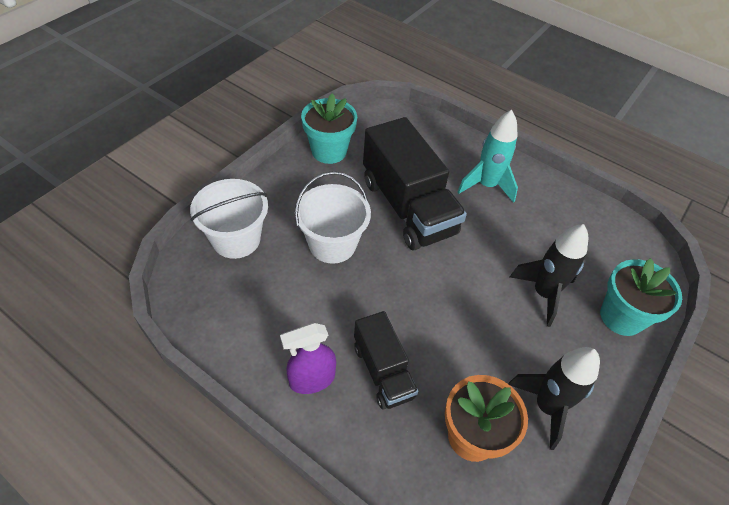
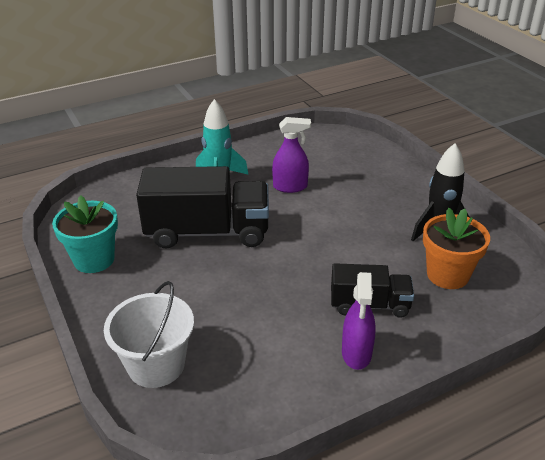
camera: 60 degrees left, 15 degrees down
(332, 244) = (215, 294): white bucket -> none
(519, 243) = (290, 187): none -> purple spray bottle
(543, 294) = (344, 194): black rocket -> none
(621, 317) = (383, 168): turquoise flower pot -> none

